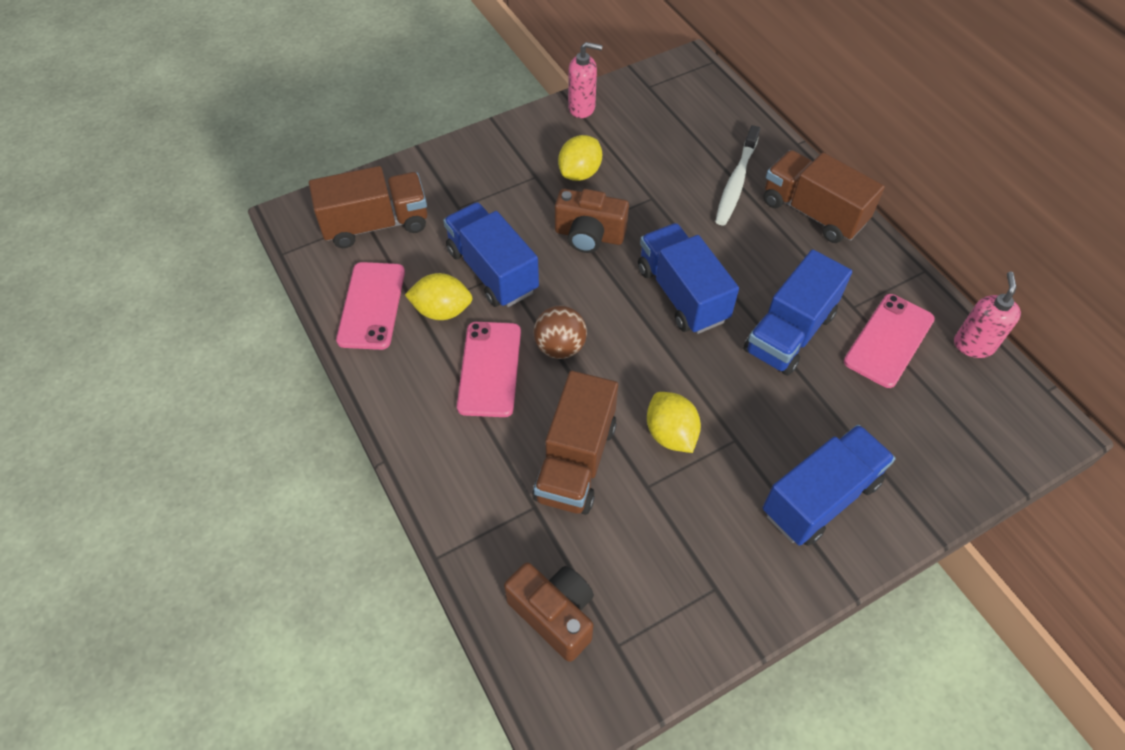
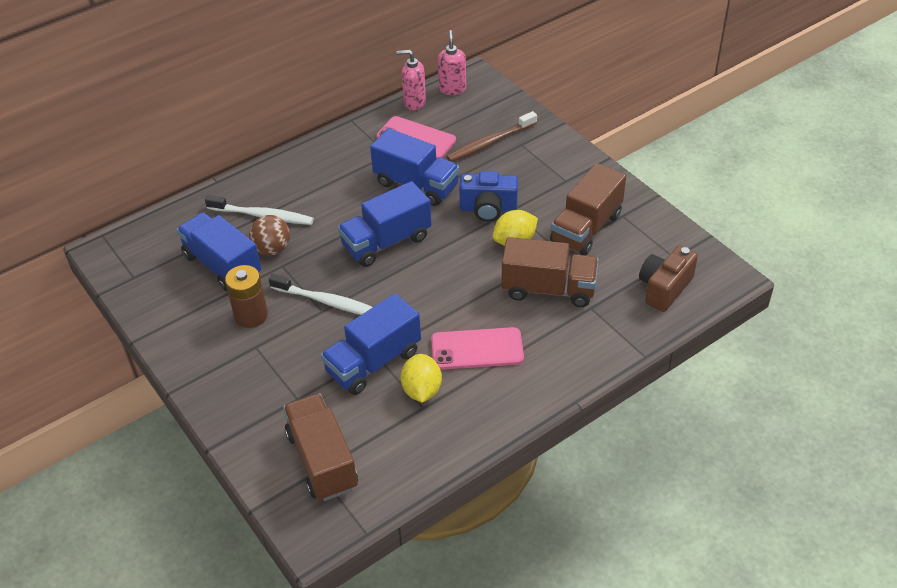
camera: 95 degrees left, 10 degrees down
(371, 305) = (422, 443): pink phone -> none
(560, 347) = (448, 308): brown ball -> brown ball (272, 249)
(580, 173) = (251, 315): yellow lemon -> brown battery
(582, 108) = (161, 323): pink soap dispenser -> pink soap dispenser (452, 89)
(589, 235) = (328, 302): brown camera -> white toothbrush
(737, 410) = (488, 209): none -> blue camera
(813, 212) = (296, 173): brown truck -> brown truck (586, 228)
(820, 497) = (546, 171): blue truck -> blue truck (222, 265)
(885, 430) = (490, 142): none -> brown toothbrush

